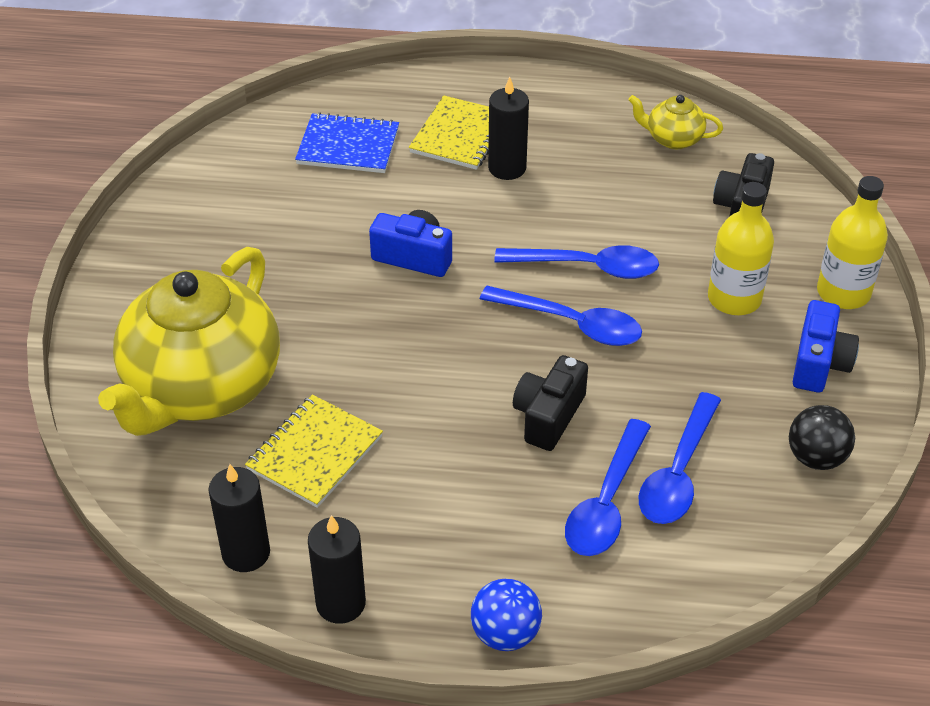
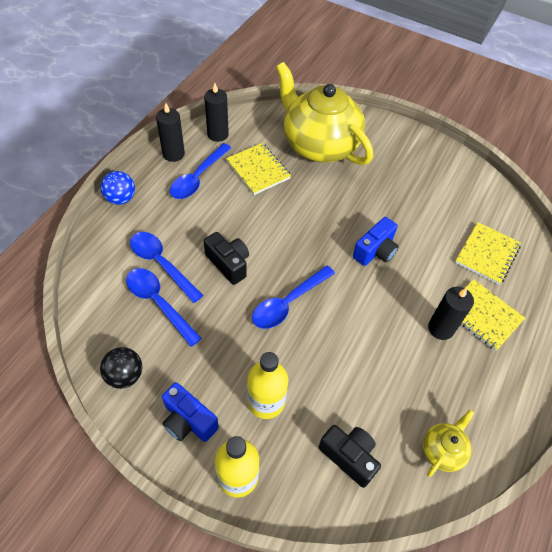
camera: 110 degrees right, 10 degrees up
(348, 146) = (487, 254): blue notebook -> yellow notebook
(588, 267) = (330, 332): blue spoon -> blue spoon (198, 178)

